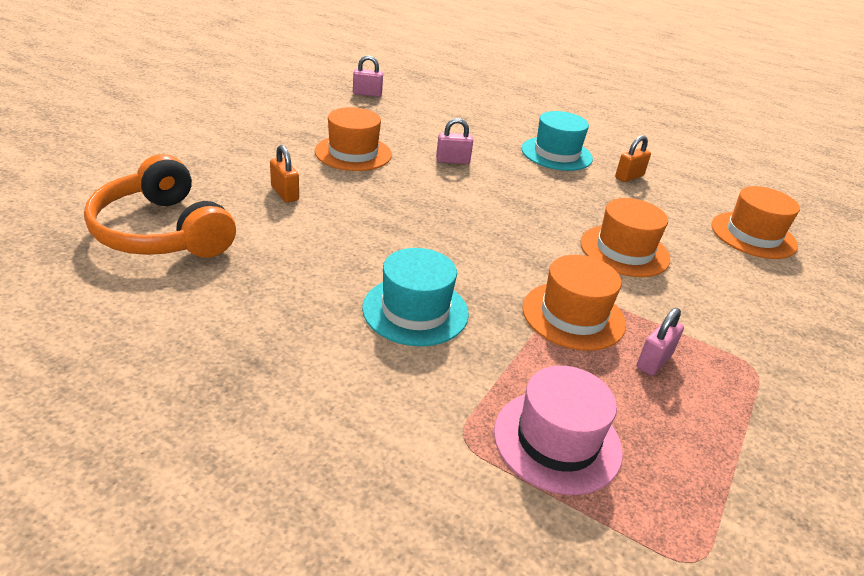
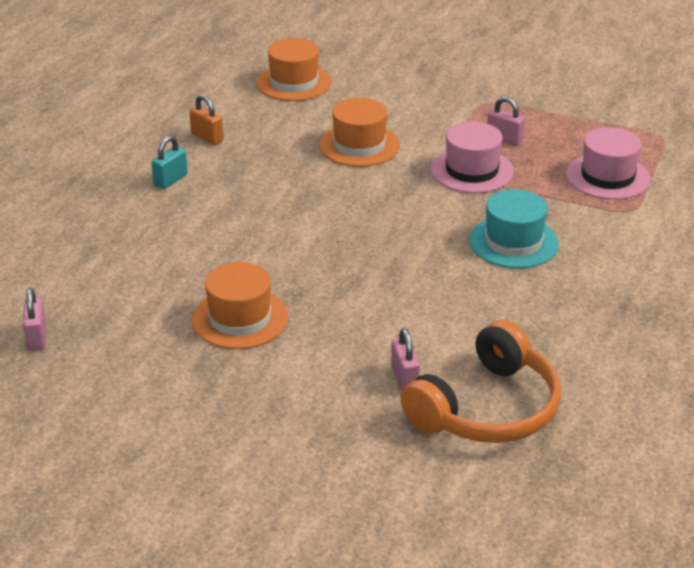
camera: 95 degrees left, 0 degrees up
(285, 193) = (365, 348): orange padlock -> none
(452, 161) = (224, 247): pink padlock -> pink padlock (404, 379)
(556, 154) = (170, 180): turquoise hat -> turquoise padlock
(573, 315) = (472, 170): orange hat -> pink hat

